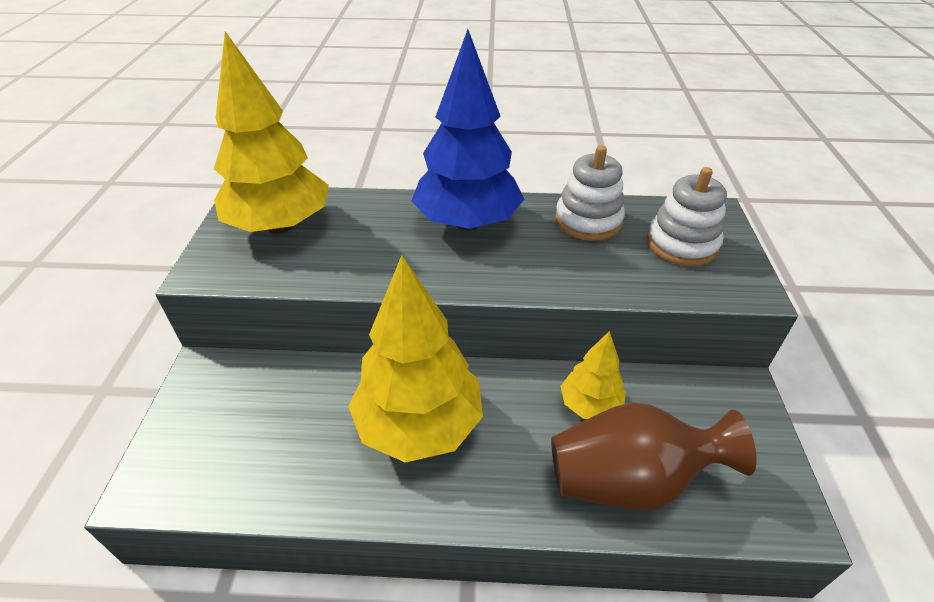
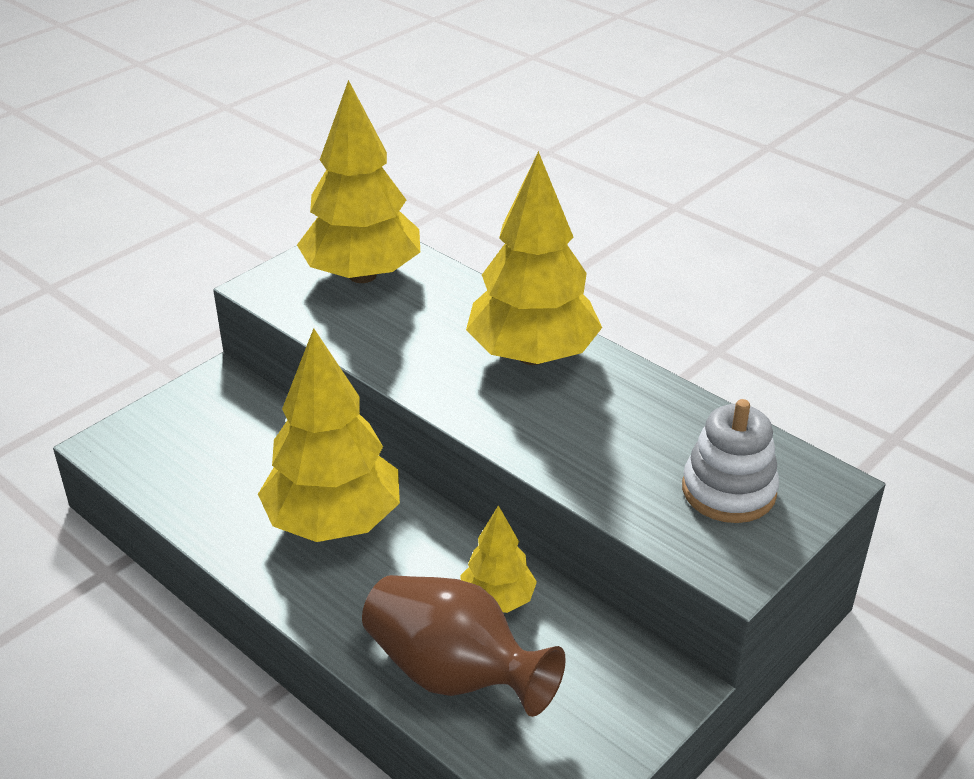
camera: 40 degrees right, 5 degrees down
(467, 223) = (532, 355): blue tree -> yellow tree
(588, 221) = (660, 415): white stacking toy -> none

